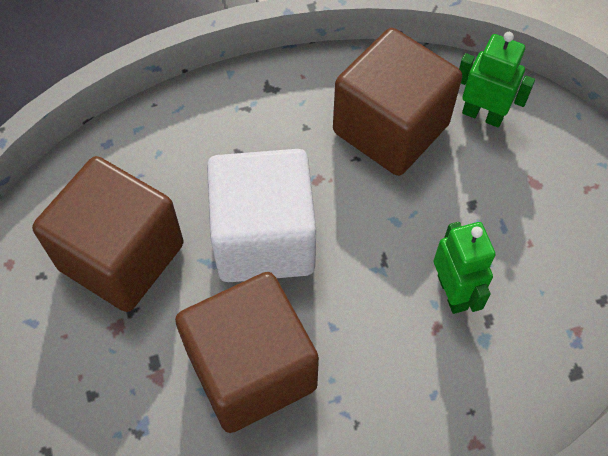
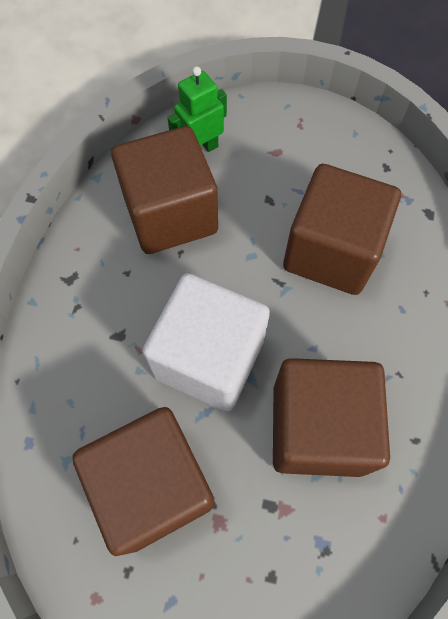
camera: 60 degrees left, 5 degrees up
(453, 292) = (331, 251): green robot -> brown cube

